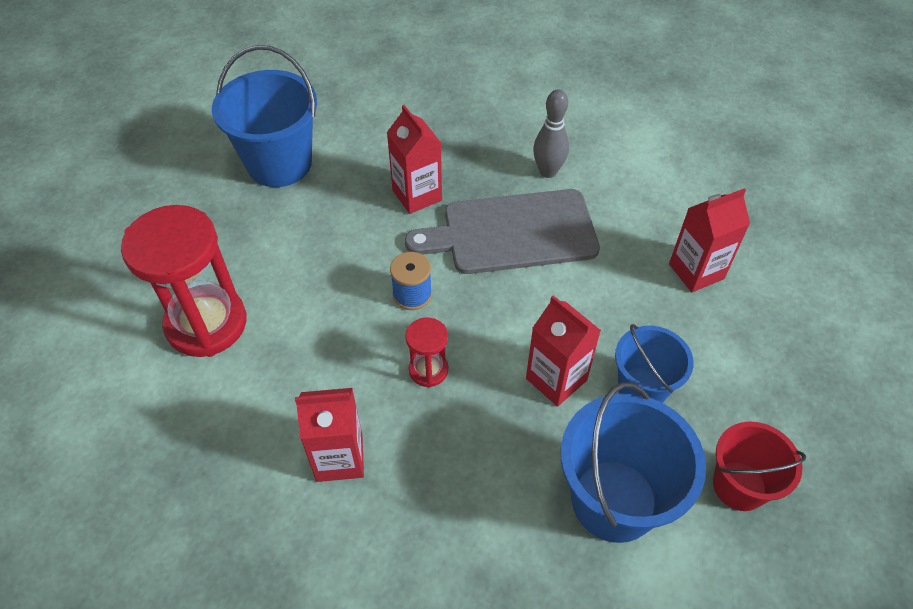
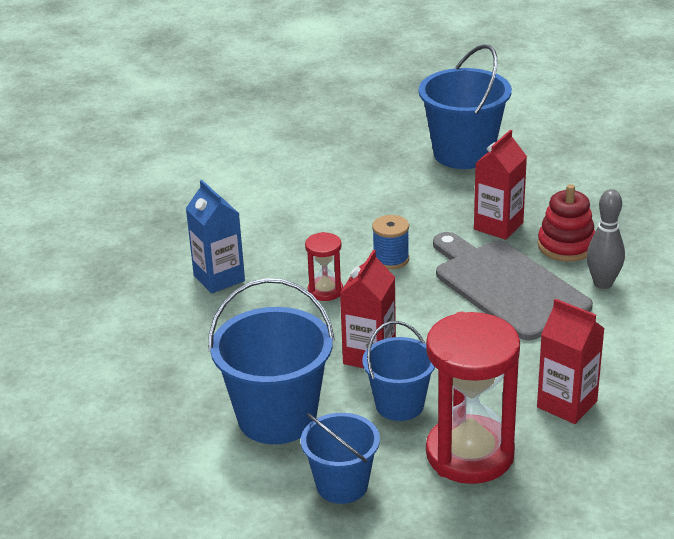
camera: 65 degrees right, 20 degrees down
(206, 324) = (284, 184): red hourglass -> red hourglass (470, 454)
(339, 458) = (219, 278): red carton -> blue carton
(479, 167) = (566, 246): none -> red stacking toy
(739, 486) = (342, 485): red bucket -> blue bucket

